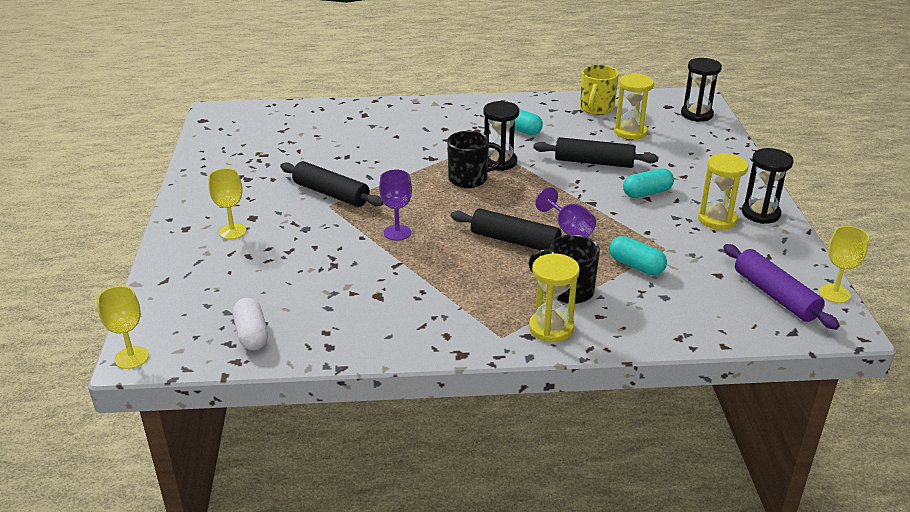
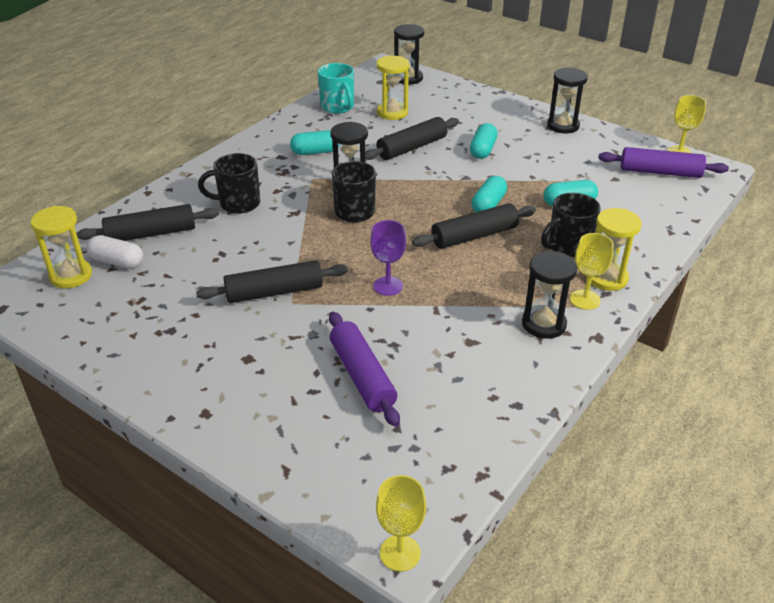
camera: 50 degrees left, 5 degrees up
(232, 231) = (255, 383): yellow goblet -> yellow goblet (585, 300)
(252, 334) = (449, 446): white capsule -> white capsule (117, 262)
(284, 267) = (362, 376): none -> purple rolling pin
(333, 124) = (151, 234): none -> black rolling pin
(409, 134) = (238, 203): none -> black mug
(443, 320) = (543, 324): none -> black hourglass
(569, 229) = (488, 205): purple goblet -> turquoise capsule
(596, 109) = (338, 107): yellow mug -> turquoise mug
(717, 219) = (550, 143): yellow hourglass -> yellow hourglass (71, 276)

